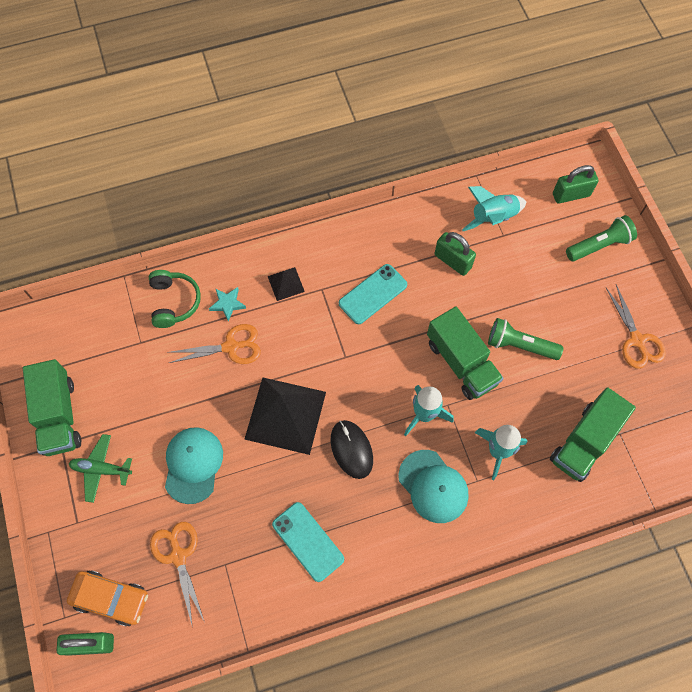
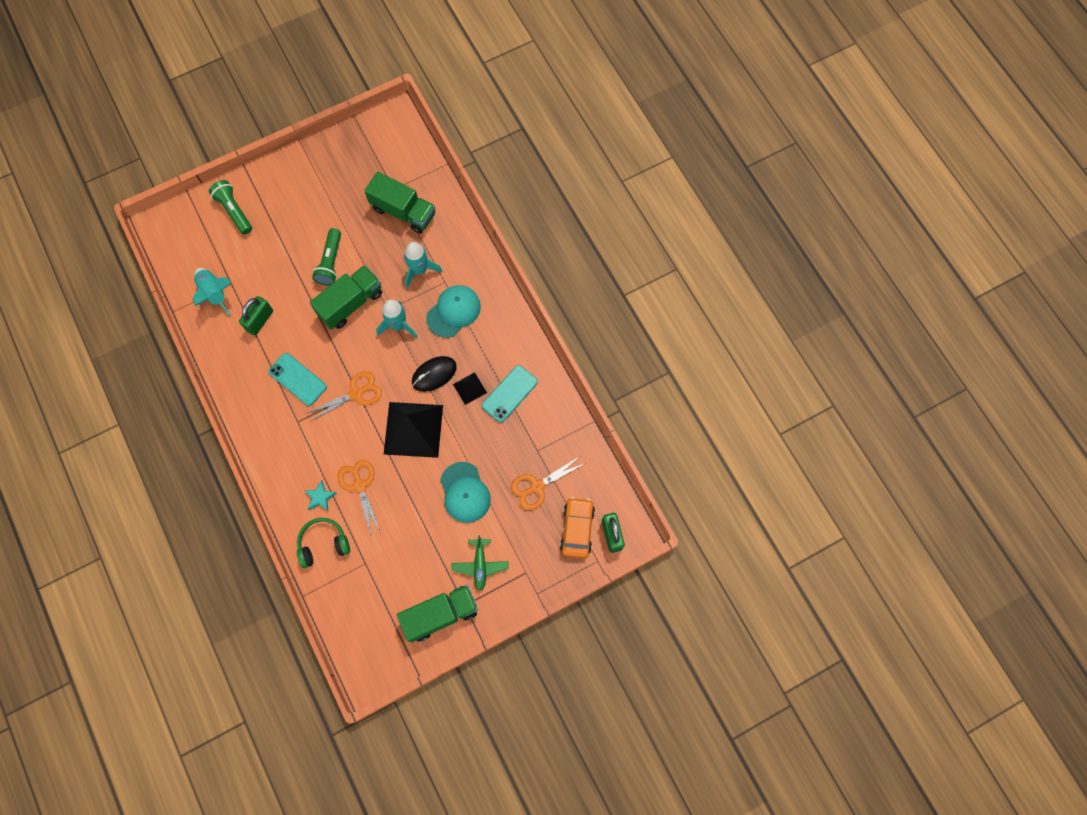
camera: 100 degrees left, 5 degrees up
(193, 465) = (465, 492): turquoise cap -> turquoise cap turned 105 degrees counterclockwise
(286, 283) = (295, 452): black pyramid -> black pyramid (469, 388)
(571, 195) = (187, 235): green padlock -> none
(637, 340) = (316, 180): orange scissors -> orange scissors (356, 393)

